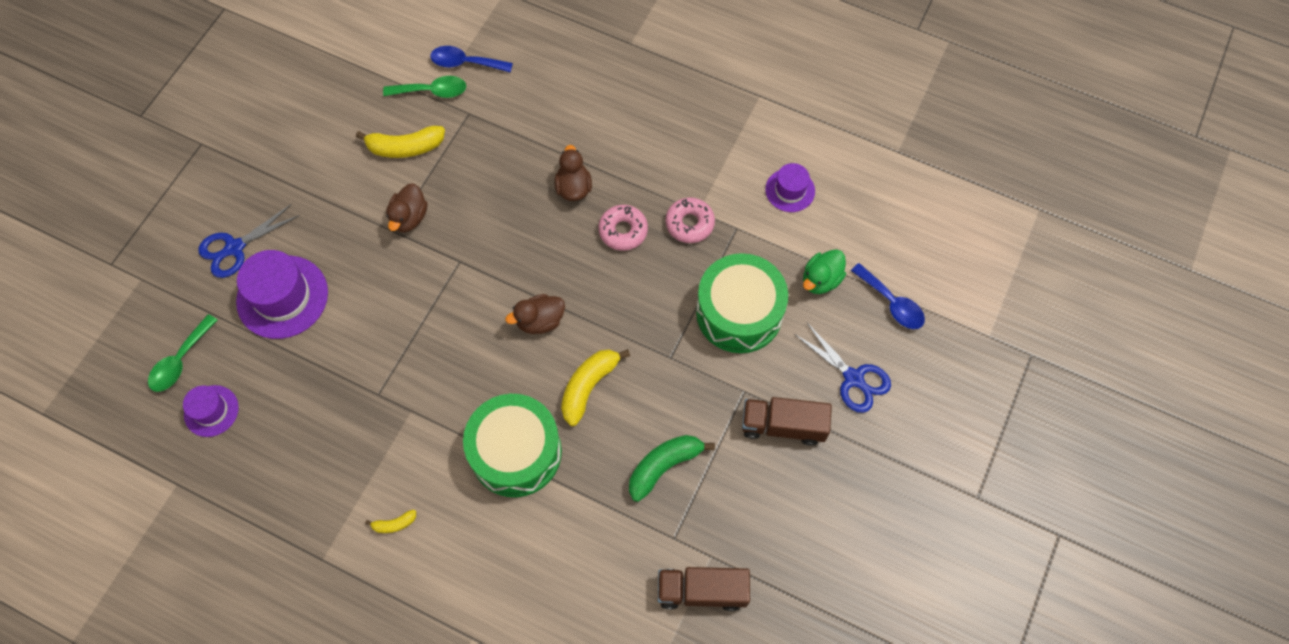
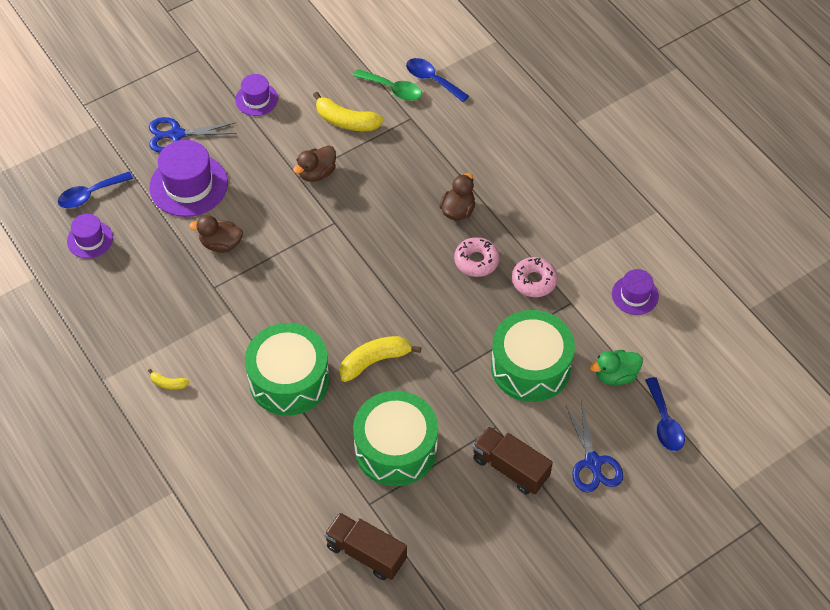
camera: 30 degrees right, 10 degrees down
(180, 361) = (90, 194): green spoon -> blue spoon
(297, 168) = (256, 99): none -> purple hat
(540, 321) = (368, 295): brown duck -> brown duck (221, 244)
(664, 466) = (396, 448): green banana -> green drum

